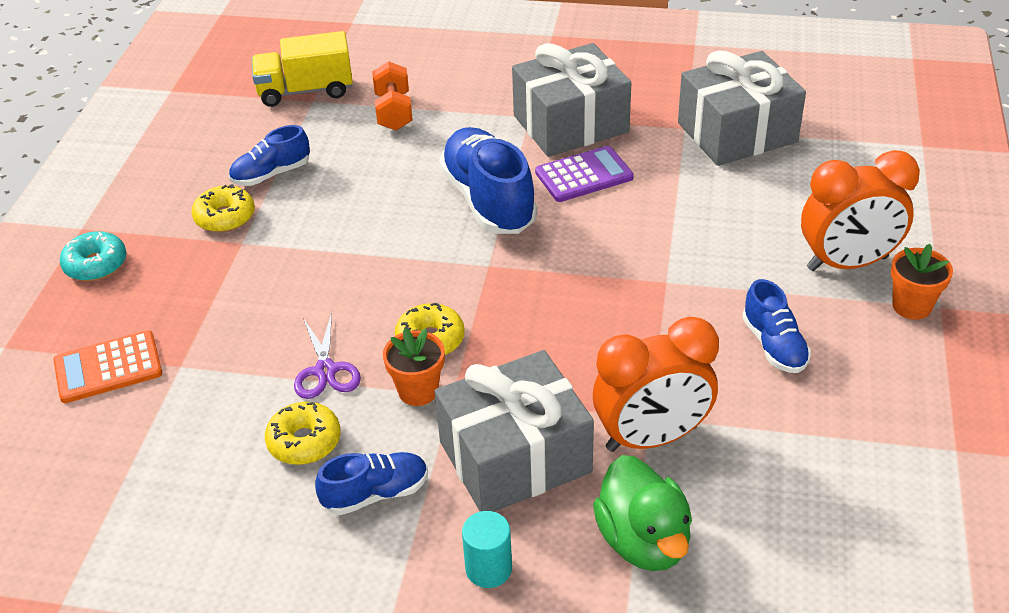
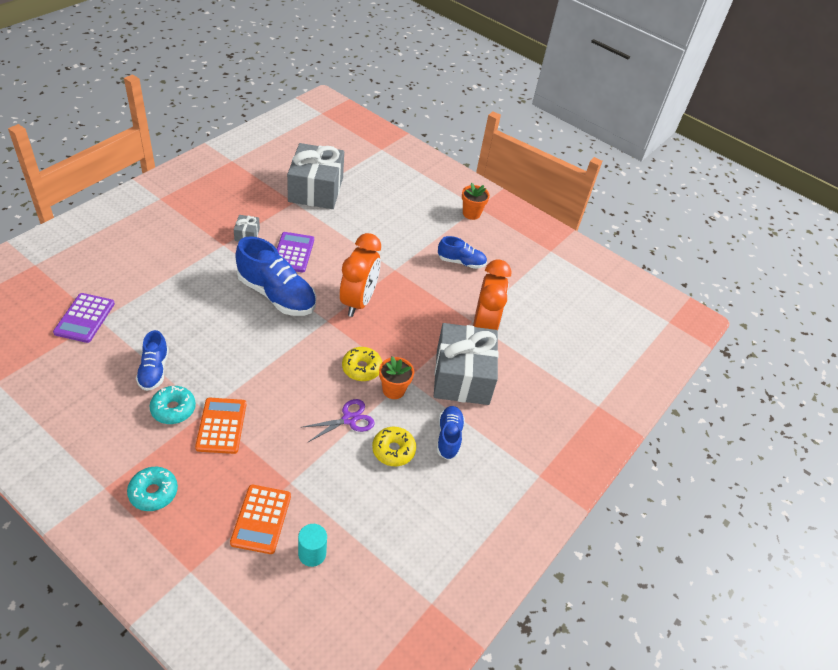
camera: 70 degrees left, 5 degrees up
(225, 217) = (173, 409): yellow donut -> turquoise donut
(228, 265) = (221, 426): none -> orange calculator
(305, 91) = (85, 318): yellow truck -> purple calculator
(325, 370) = (349, 419): purple scissors -> purple scissors turned 45 degrees counterclockwise
(394, 112) = (155, 291): orange dumbbell -> none
(488, 200) = (276, 295): blue shoe -> blue shoe turned 150 degrees counterclockwise
(488, 568) = (519, 417): turquoise cylinder -> turquoise cylinder (312, 553)
(570, 124) = (247, 234): grey gift -> grey gift, size x0.41
(643, 541) = (536, 360): green duck -> none
(847, 263) = (432, 213): orange clock -> orange clock (358, 301)

